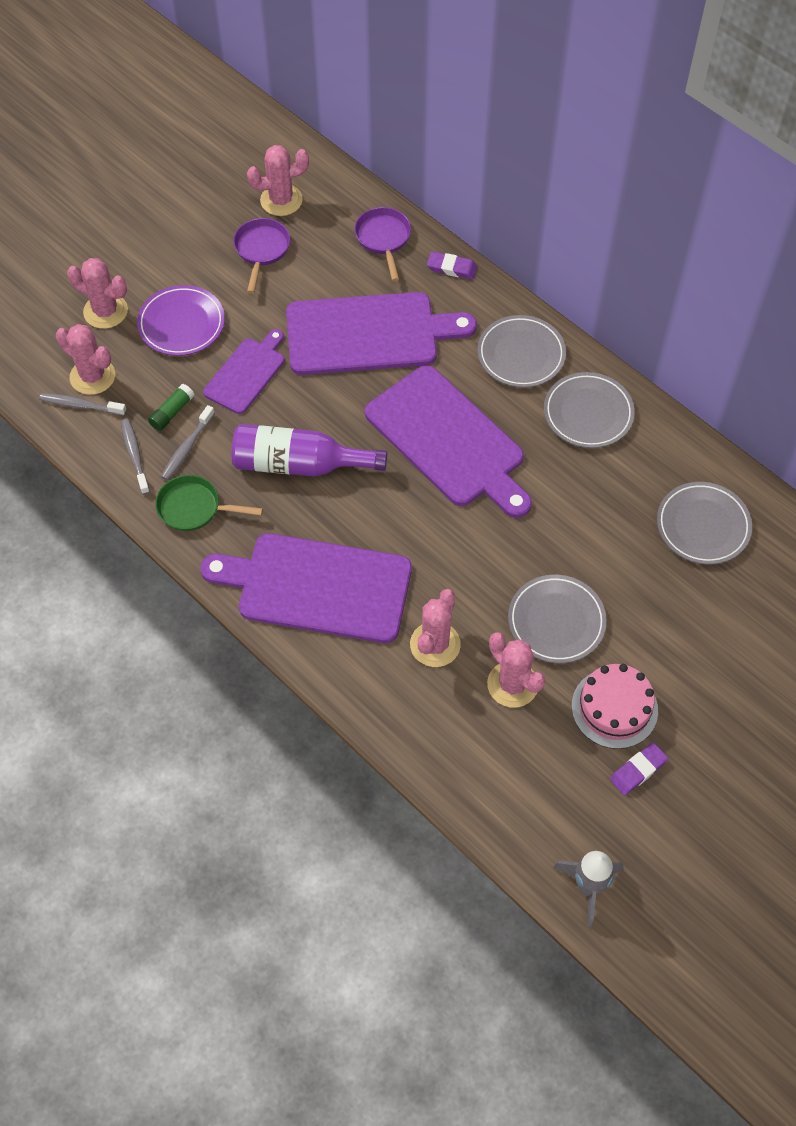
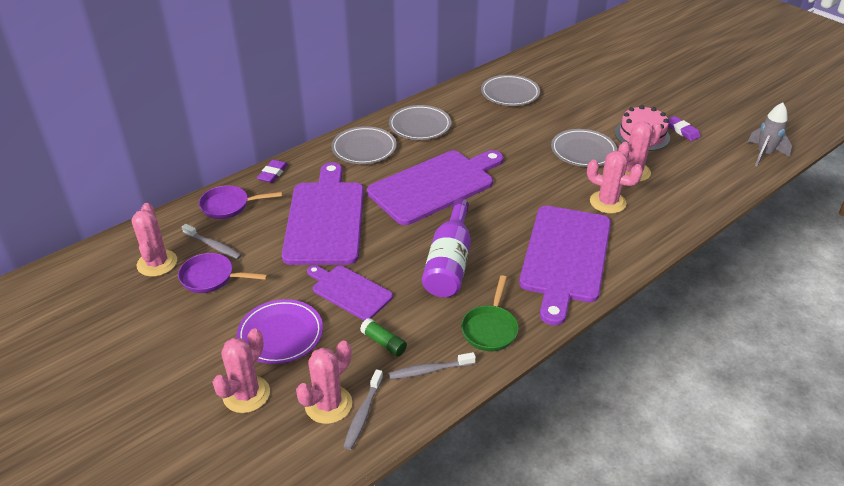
camera: 85 degrees left, 20 degrees down
(187, 448) = (425, 332): grey toothbrush -> grey toothbrush (213, 246)

